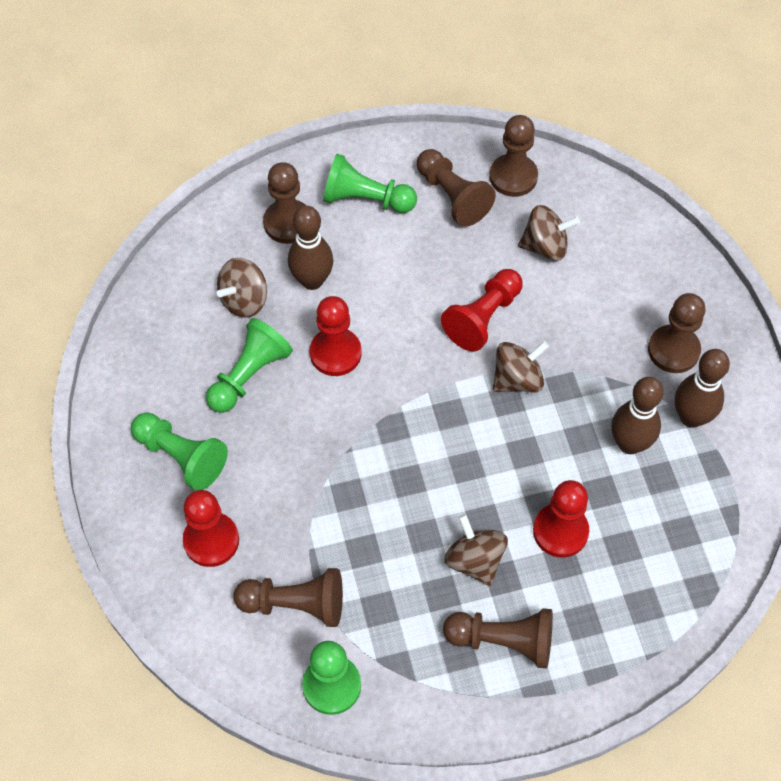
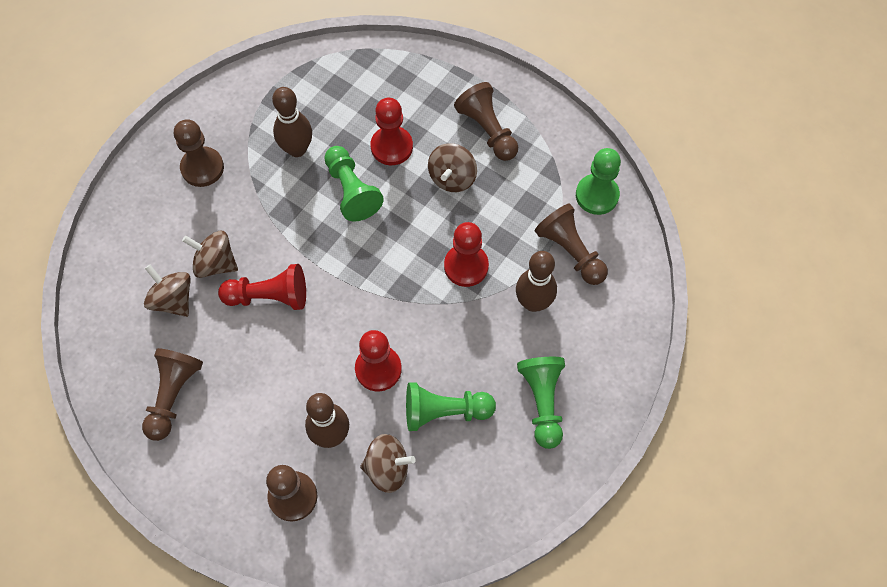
camera: 130 degrees left, 5 degrees up
(211, 540) = (578, 333): red pawn -> red pawn (466, 266)
(366, 199) = (224, 456): green pawn -> green pawn (351, 190)
(513, 177) = (120, 366): brown pawn -> none
(517, 379) = (302, 241): brown spinning top -> brown spinning top (215, 263)
(691, 417) = (248, 128): brown bowling pin -> brown bowling pin (533, 302)

